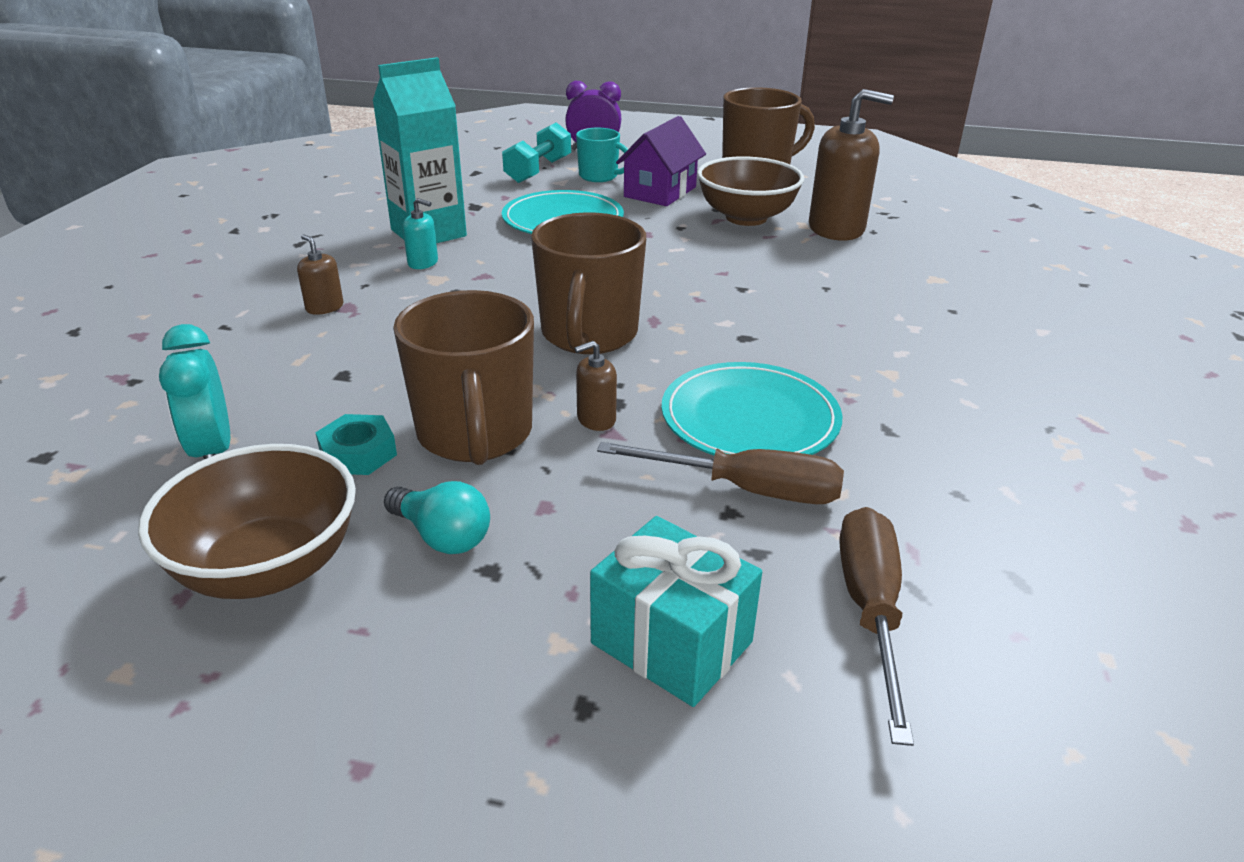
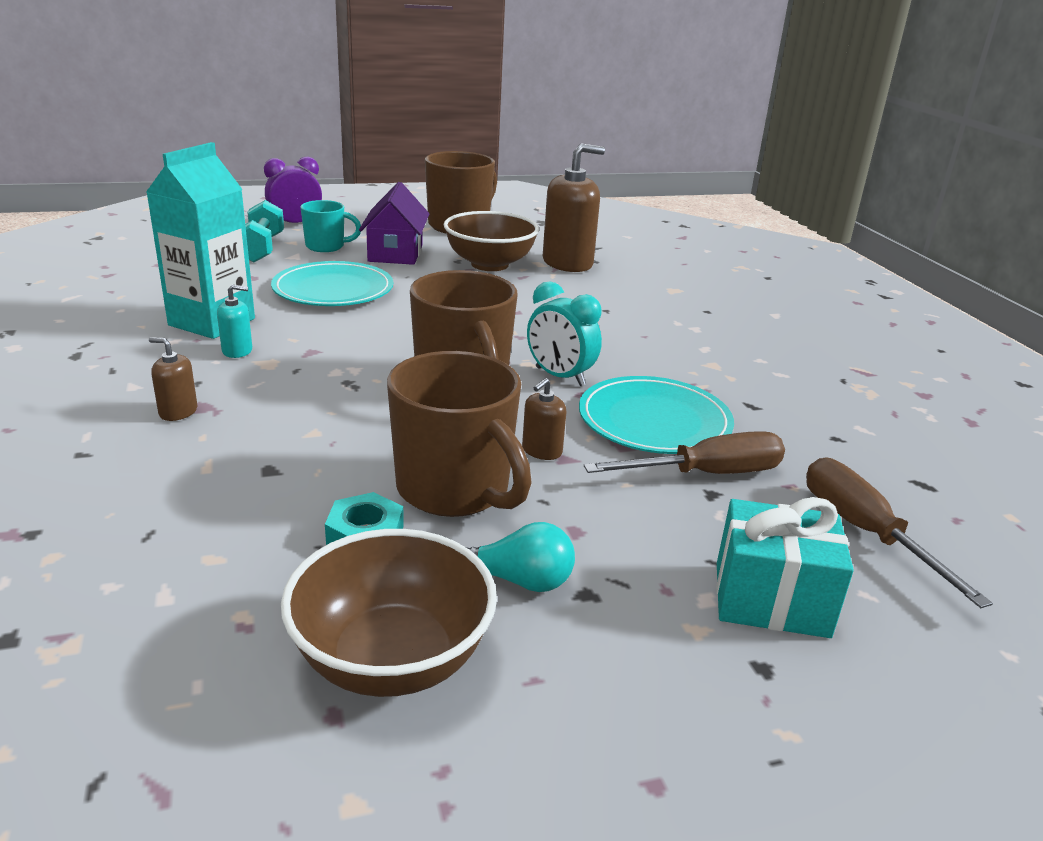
camera: 30 degrees left, 5 degrees down
(212, 451) = (210, 575): turquoise clock -> turquoise clock (560, 377)

